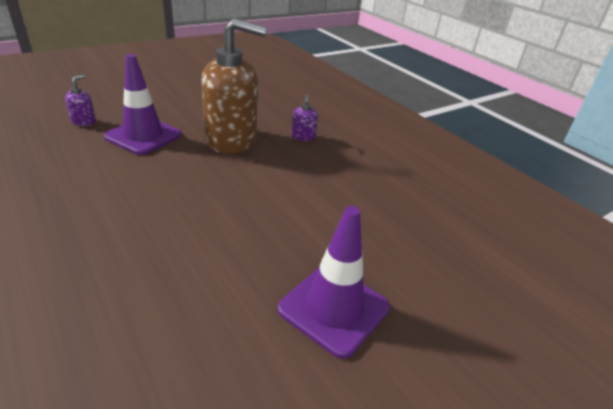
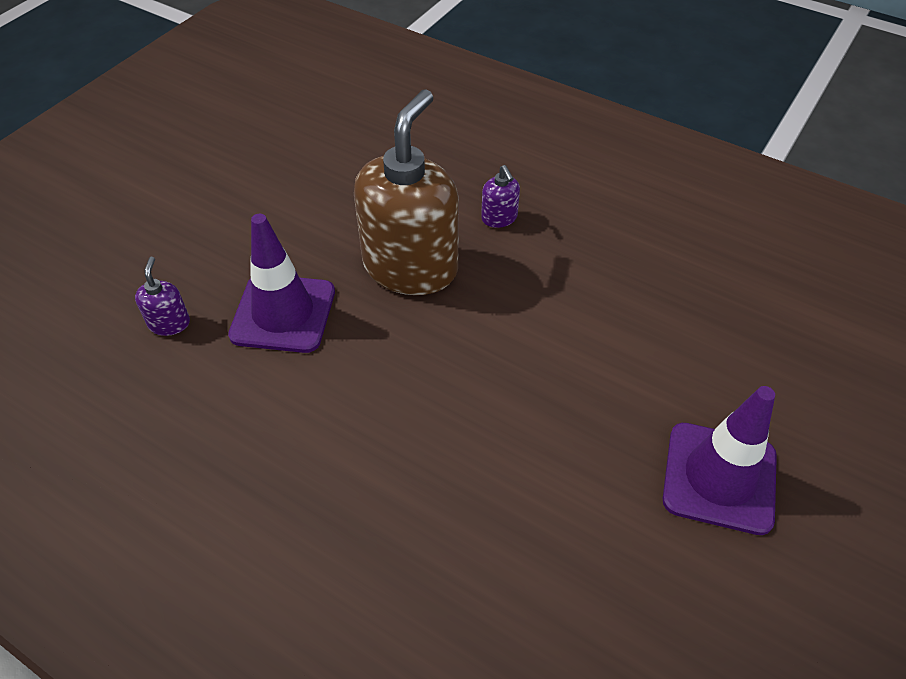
camera: 20 degrees left, 15 degrees up
(232, 140) = (410, 267): brown soap dispenser -> brown soap dispenser turned 45 degrees counterclockwise

